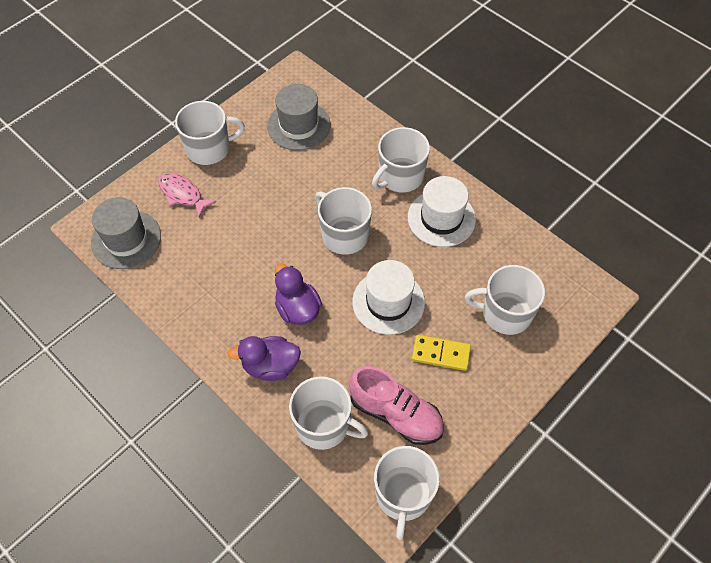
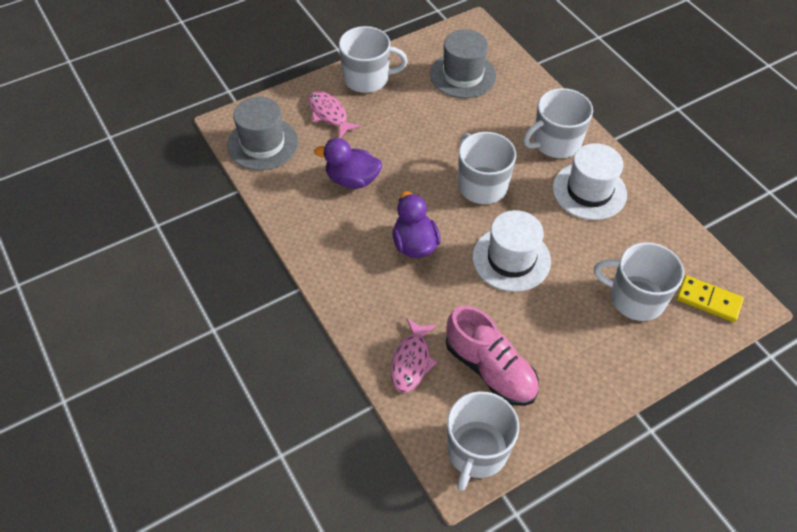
camera: 15 degrees right, 5 degrees down
(270, 366) = (372, 292): purple duck -> purple duck (352, 180)
(324, 425) = (411, 361): white mug -> pink fish
(441, 353) = (554, 322): yellow domino -> yellow domino (708, 300)

